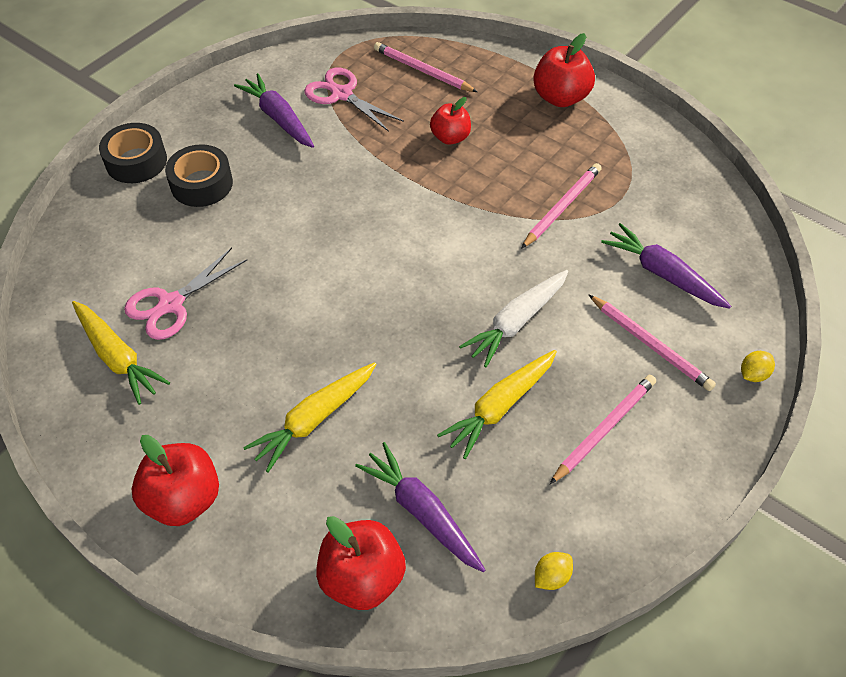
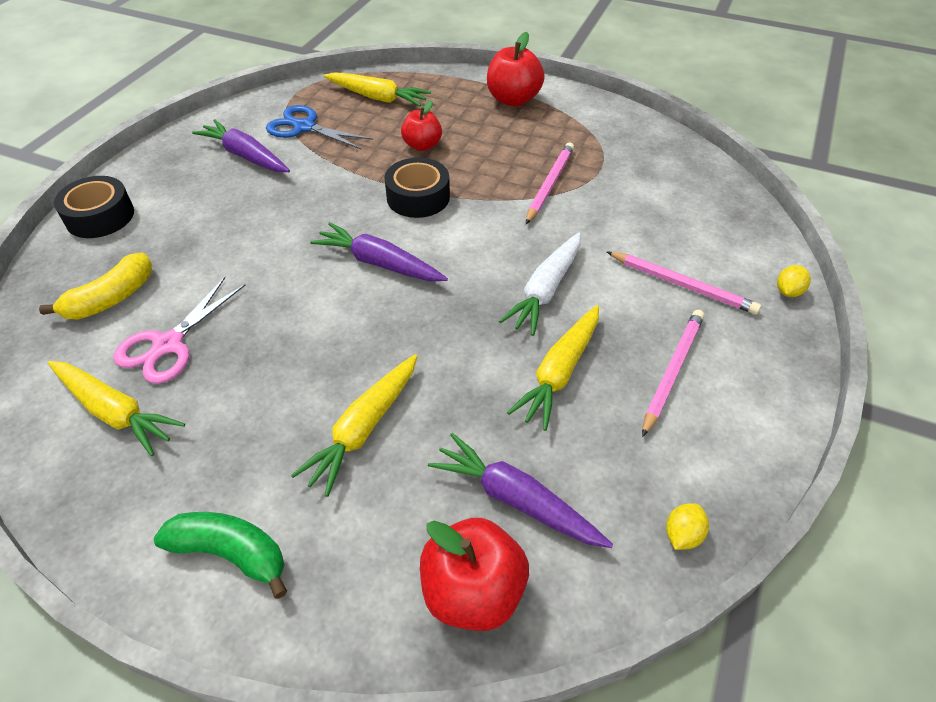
camera: 15 degrees left, 5 degrees down
(132, 248) = (112, 298): none -> yellow banana
(183, 499) = (230, 553): red apple -> green banana
(201, 184) = (177, 225): black tape -> black tape (418, 197)
(342, 94) = (304, 127): pink scissors -> blue scissors
(423, 71) = (377, 97): pink pencil -> yellow carrot
(662, 274) = (665, 223): purple carrot -> purple carrot (379, 263)

